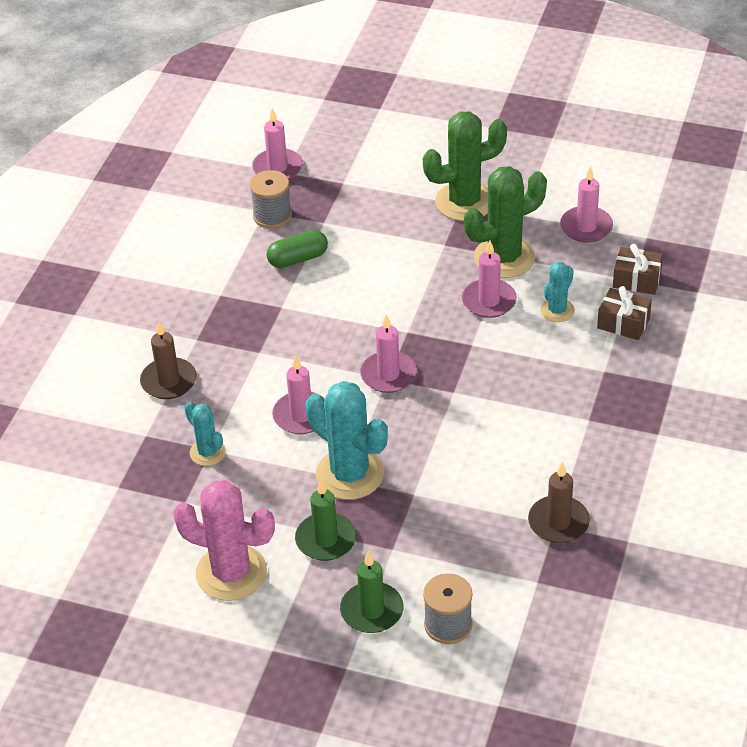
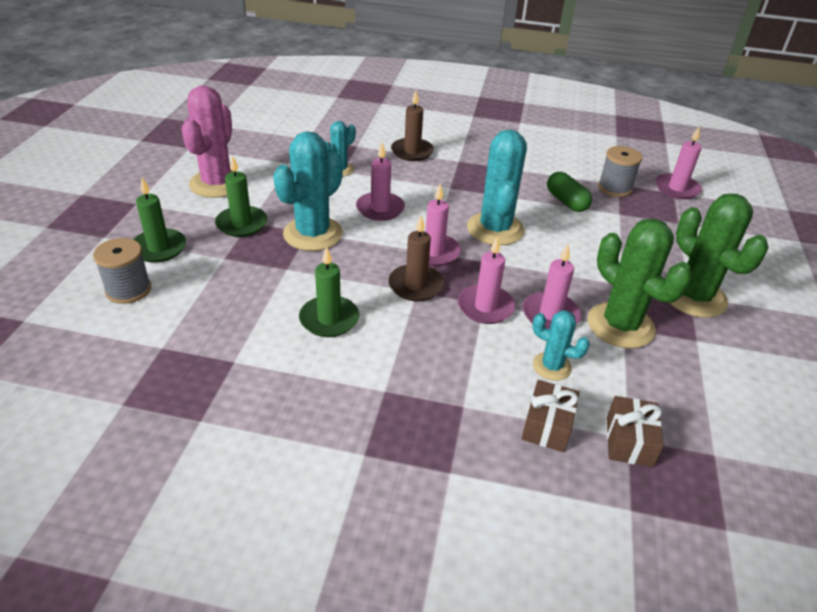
camera: 80 degrees right, 5 degrees down
(348, 323) = (495, 229): none -> turquoise cactus
(496, 458) = (329, 319): none -> green candle
(558, 522) = (237, 363): brown candle -> brown candle (416, 285)
(586, 227) = (704, 394): pink candle -> pink candle (485, 307)

